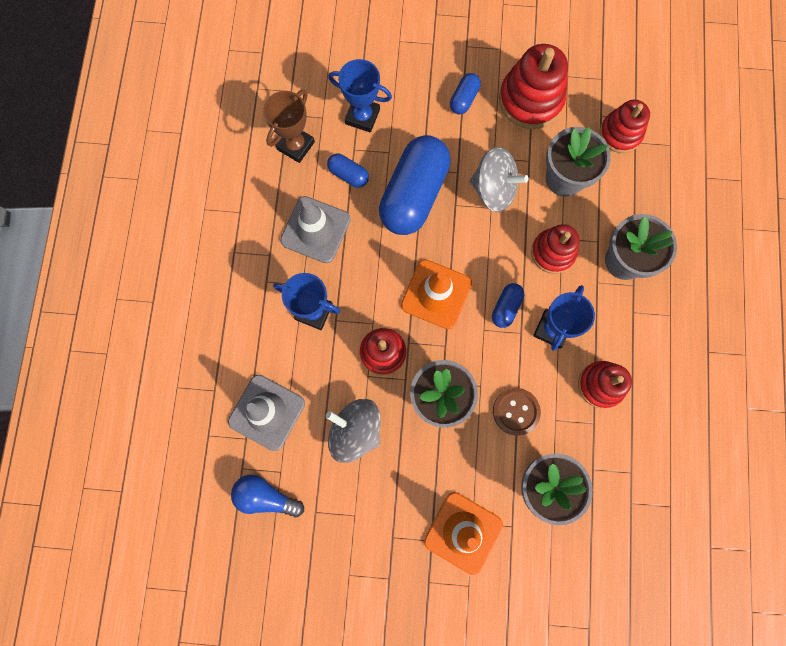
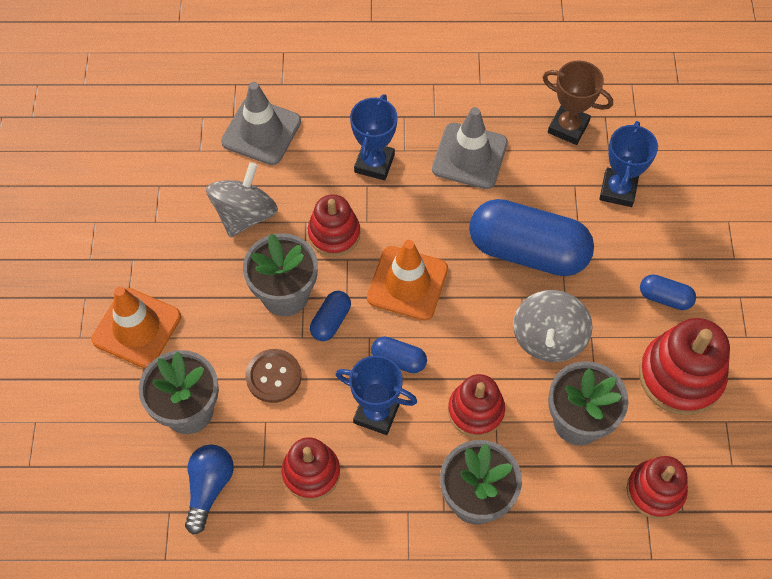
camera: 85 degrees right, 15 degrees down
(266, 496) = (174, 140): blue light bulb -> blue light bulb (209, 488)
(348, 175) = (541, 182): blue capsule -> blue capsule (331, 321)

